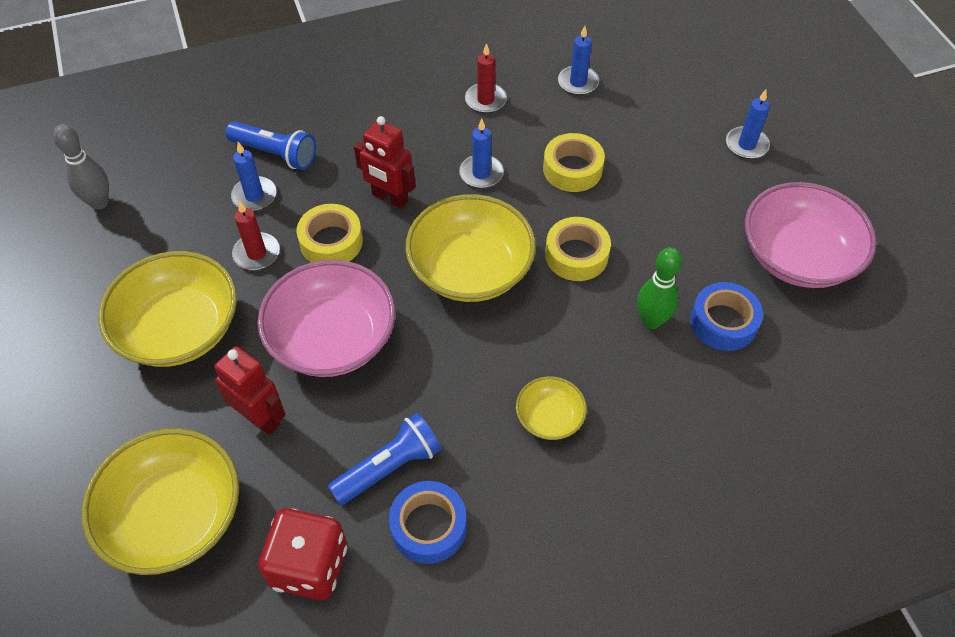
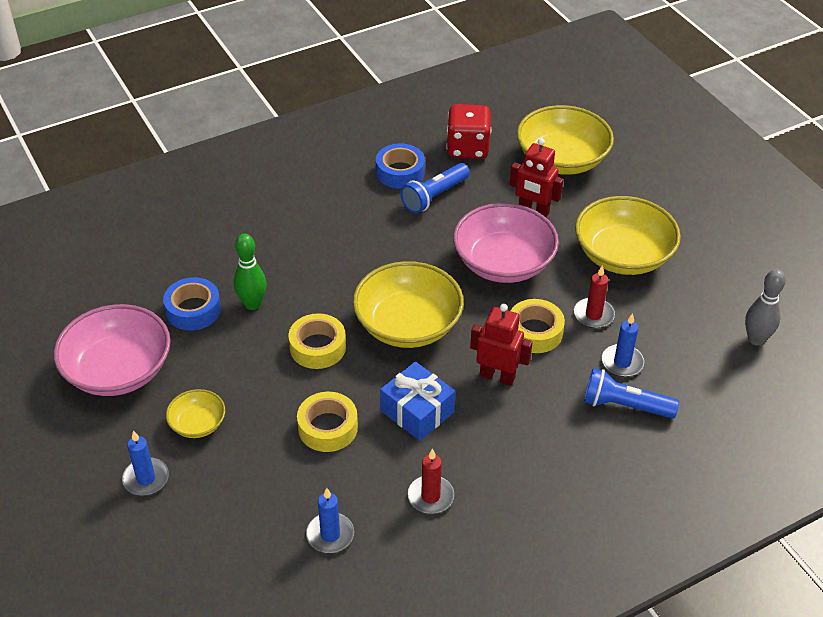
camera: 170 degrees right, 10 degrees down
(481, 173) = (417, 411): blue candle -> blue gift
(549, 417) = (329, 234): yellow bowl -> yellow bowl (198, 424)

